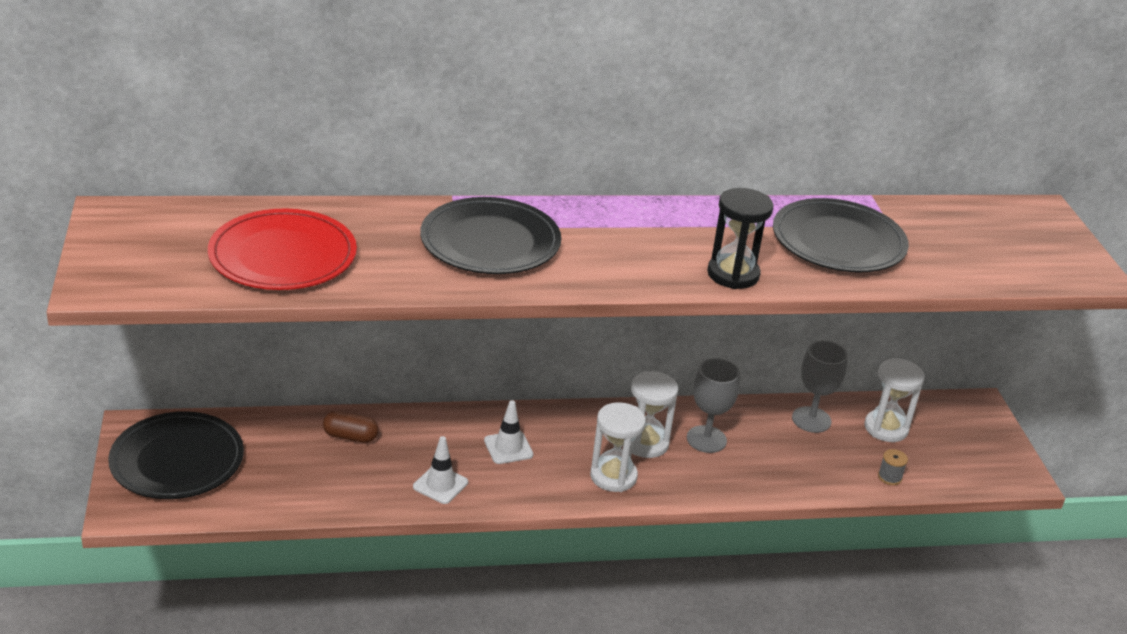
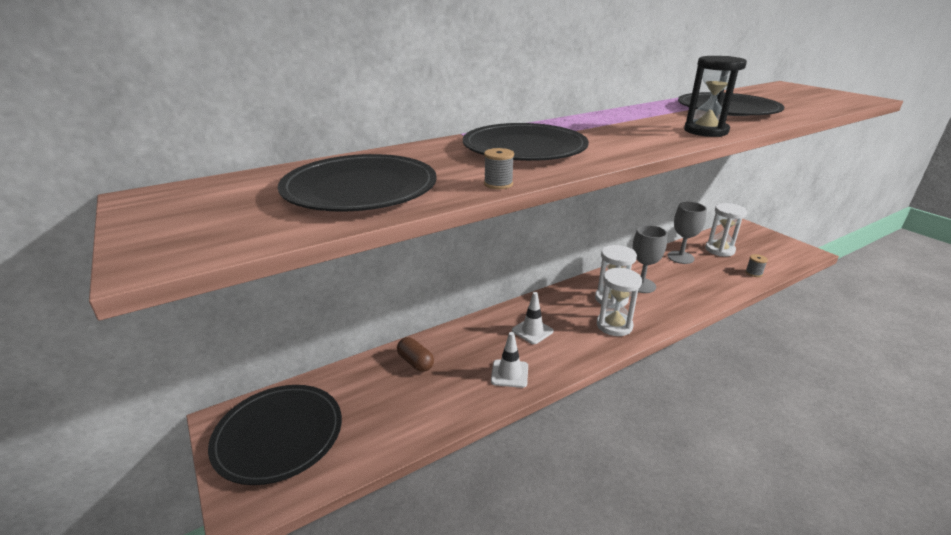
camera: 20 degrees left, 5 degrees down
(283, 256) = (360, 189): red plate -> black plate
(350, 436) = (415, 362): brown capsule -> brown capsule turned 60 degrees clockwise
(405, 287) = (498, 184): none -> grey spool

